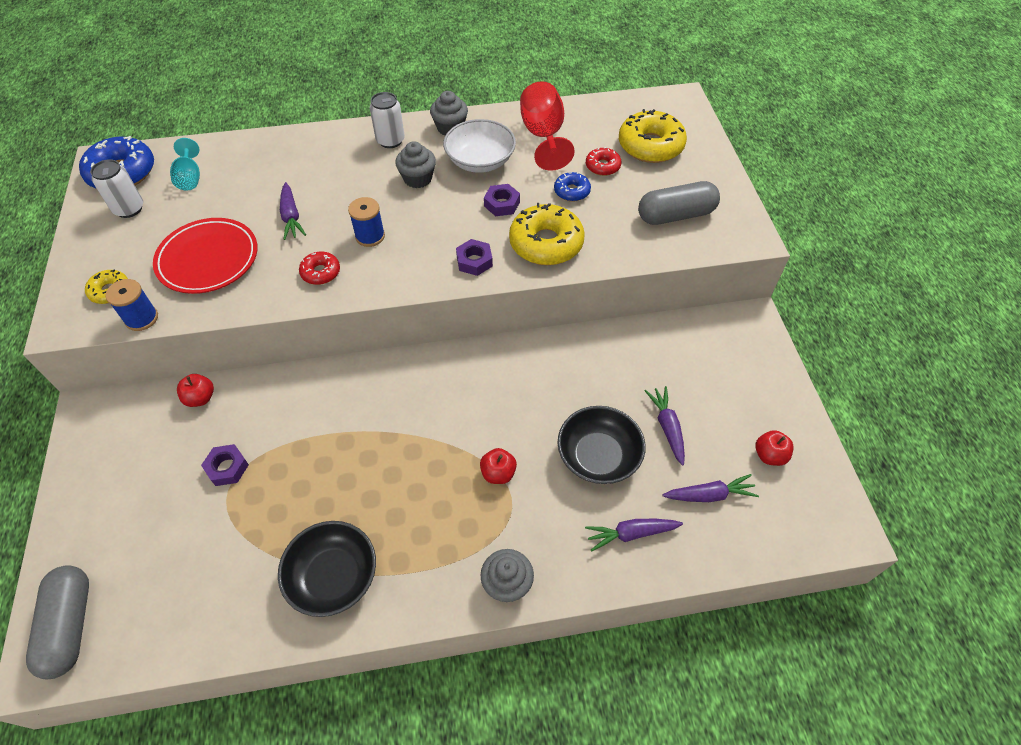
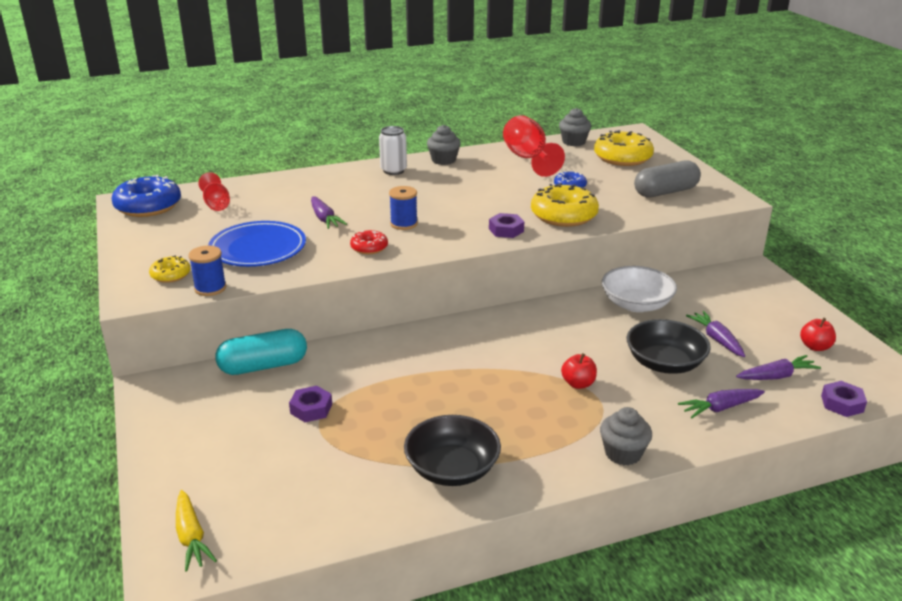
camera: 10 degrees left, 25 degrees down
(70, 626) = (191, 537): grey capsule -> yellow carrot
(129, 209) = (165, 226): white can -> none
(190, 178) = (216, 204): turquoise goblet -> red goblet
(200, 398) = (263, 366): red apple -> turquoise capsule
(208, 259) = (258, 249): red plate -> blue plate
(418, 179) = (430, 189): grey cupcake -> grey cupcake (573, 142)
(480, 161) = (480, 176): white bowl -> white bowl (636, 304)
(502, 204) = (512, 197): purple nut -> purple nut (842, 403)
(602, 166) = (588, 171): red donut -> none

